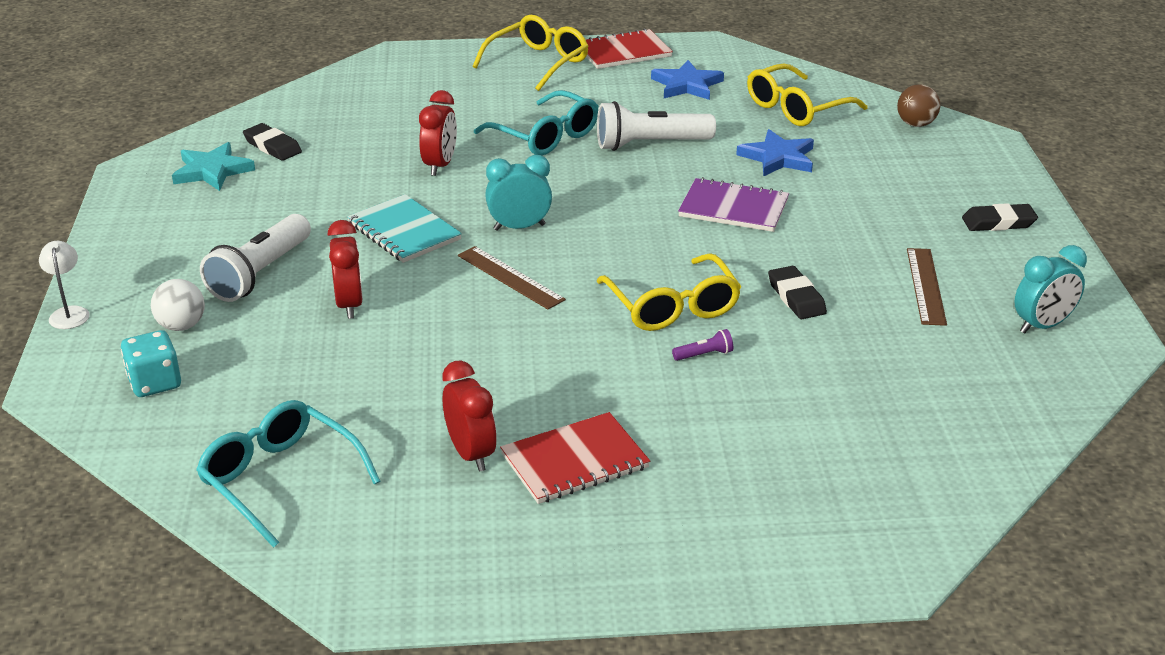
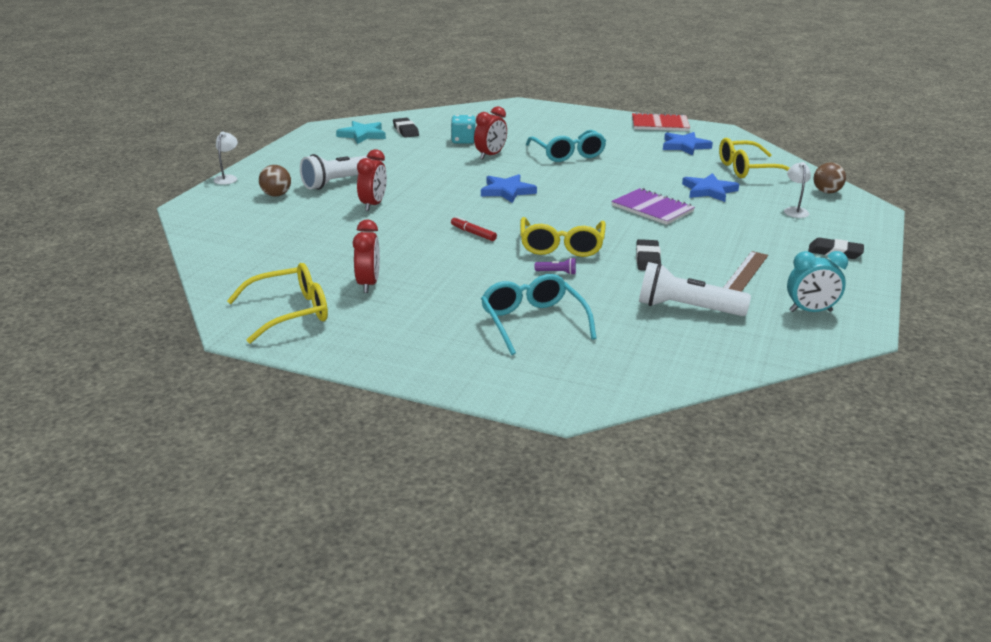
camera: 25 degrees right, 5 degrees down
(155, 383) = (237, 215): turquoise dice -> turquoise dice (463, 141)
(181, 326) = (276, 195): white ball -> brown ball
(280, 479) = (255, 270): turquoise glasses -> turquoise glasses (533, 322)
(404, 231) = (438, 180): turquoise notebook -> none
(510, 277) = (477, 212): brown ruler -> none
(519, 227) = (507, 191): turquoise clock -> blue star
(537, 317) = (473, 233): none -> red marker
(538, 63) = (600, 120): yellow glasses -> yellow glasses (290, 312)
(574, 461) = (424, 302): red notebook -> none
(650, 144) = (630, 169): white flashlight -> white flashlight (686, 308)
(903, 165) = (795, 210): none -> white lamp

